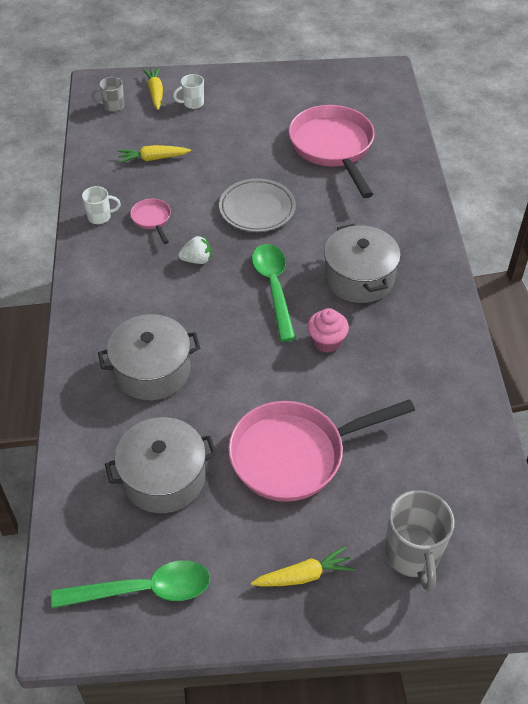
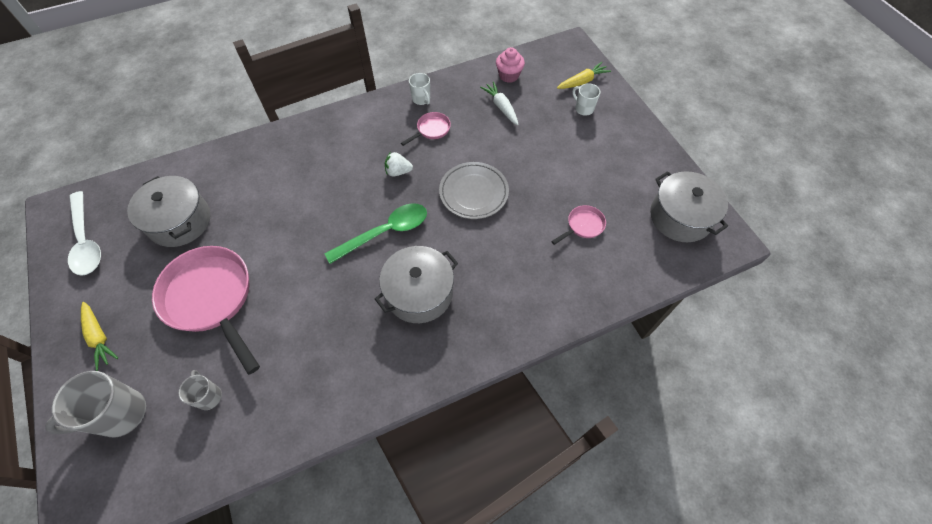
camera: 70 degrees right, 10 degrees up
(113, 106) = (550, 63): grey mug -> grey mug (209, 396)
(144, 590) = (86, 241): green spoon -> white spoon
(152, 370) = (276, 182): grey pot -> grey pot (680, 217)
(153, 159) = (501, 107): yellow carrot -> white carrot
(197, 260) = (398, 171): white strawberry -> white strawberry turned 120 degrees clockwise
(326, 341) = (335, 288): pink cupcake -> pink cupcake (508, 75)
(333, 147) = (583, 226): pink pan -> pink pan, size x0.44

